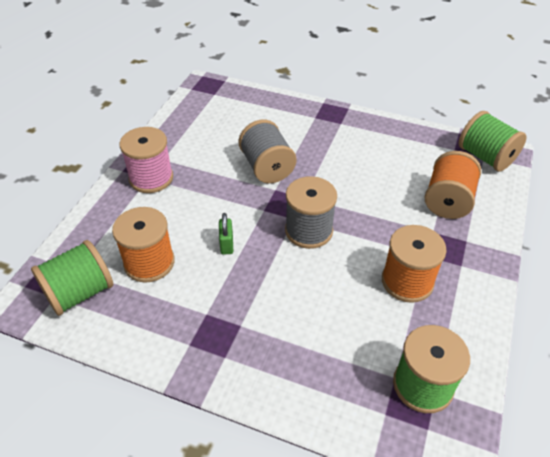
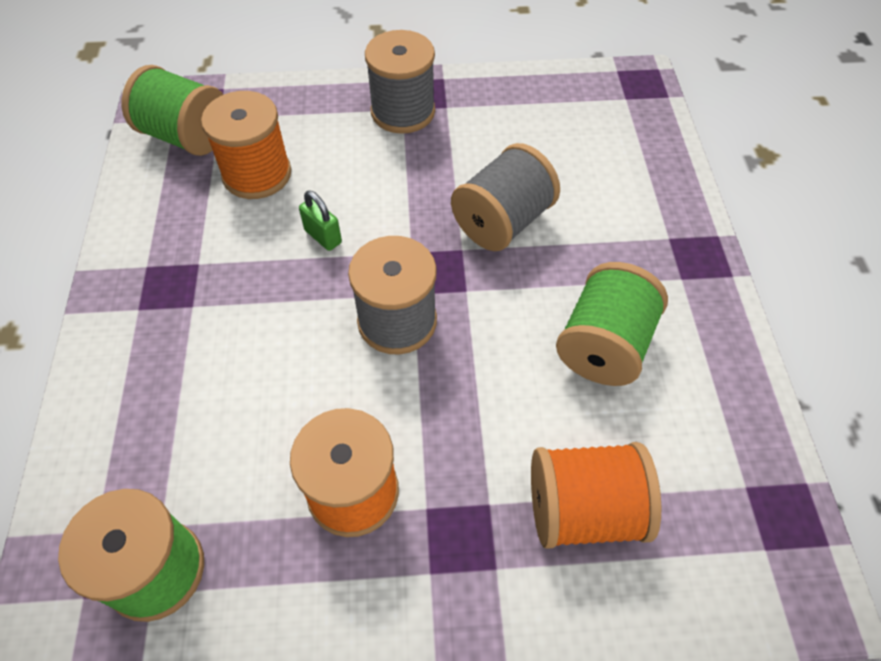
camera: 65 degrees right, 10 degrees up
(151, 178) = (403, 112): pink spool -> grey spool
(226, 244) = (323, 236): green padlock -> green padlock turned 75 degrees clockwise
(485, 157) = (764, 554): green spool -> green spool (604, 345)

